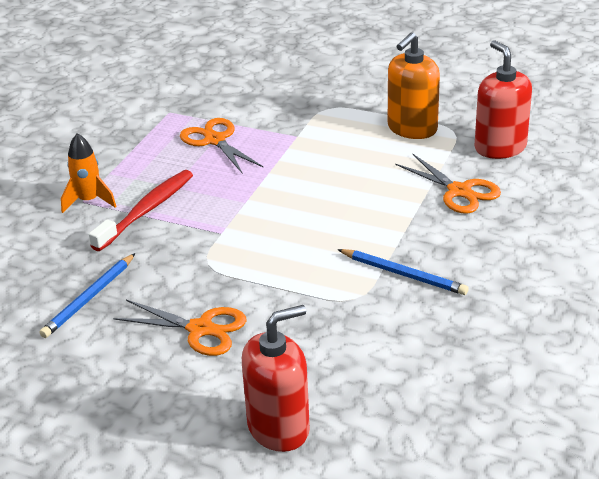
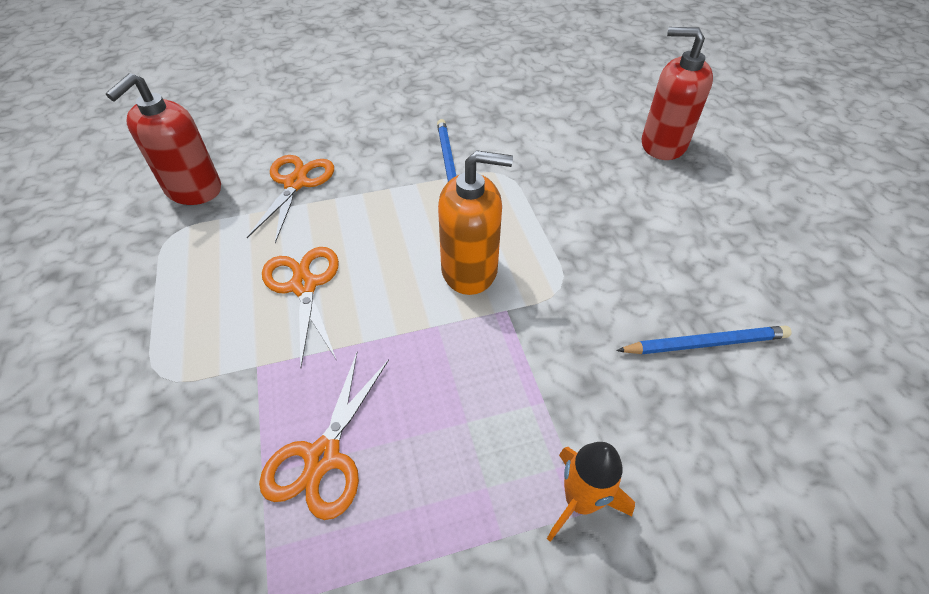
camera: 130 degrees left, 15 degrees up
(146, 211) = (536, 411): red toothbrush -> none
(200, 329) = (637, 236): orange scissors -> orange scissors (304, 286)
(412, 128) = (182, 268): orange soap dispenser -> orange soap dispenser (470, 270)

